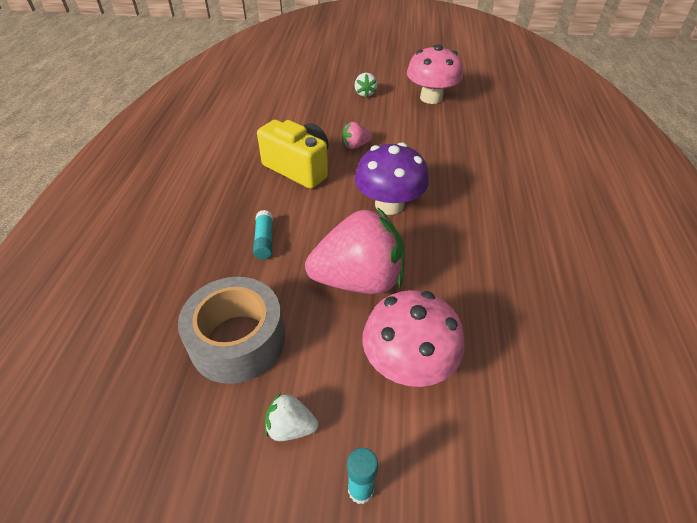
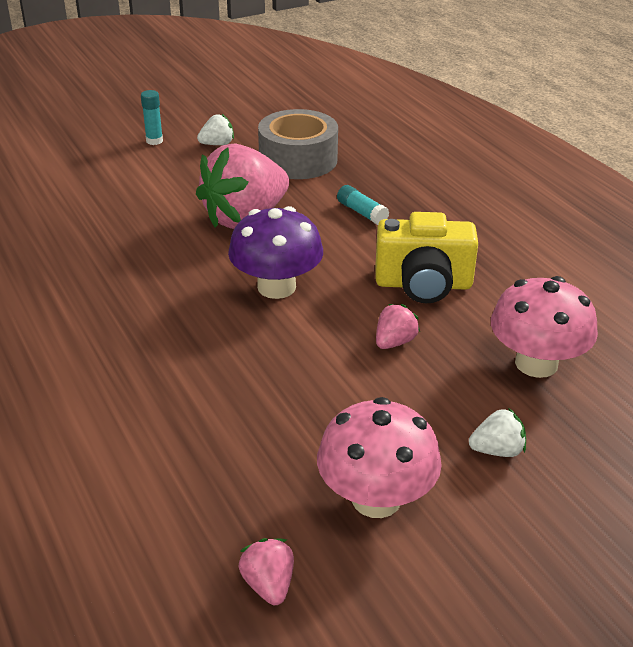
camera: 145 degrees right, 10 degrees down
(365, 93) = (497, 450): white strawberry -> white strawberry turned 120 degrees clockwise
(408, 364) = (162, 190): pink mushroom -> pink mushroom (536, 363)
(493, 92) = (268, 585): none -> pink strawberry

